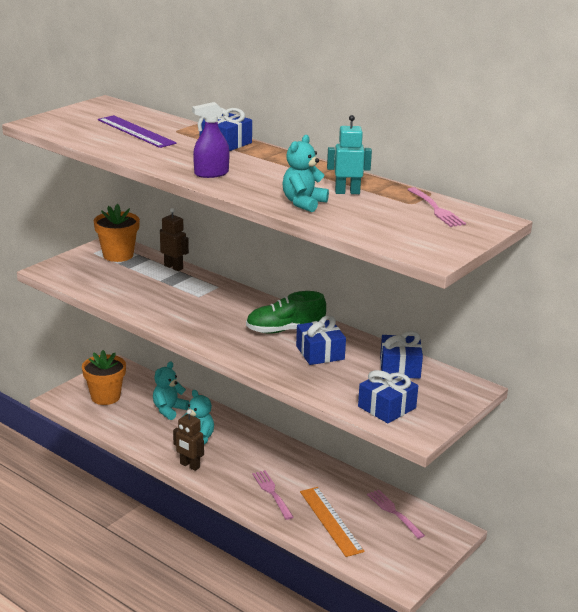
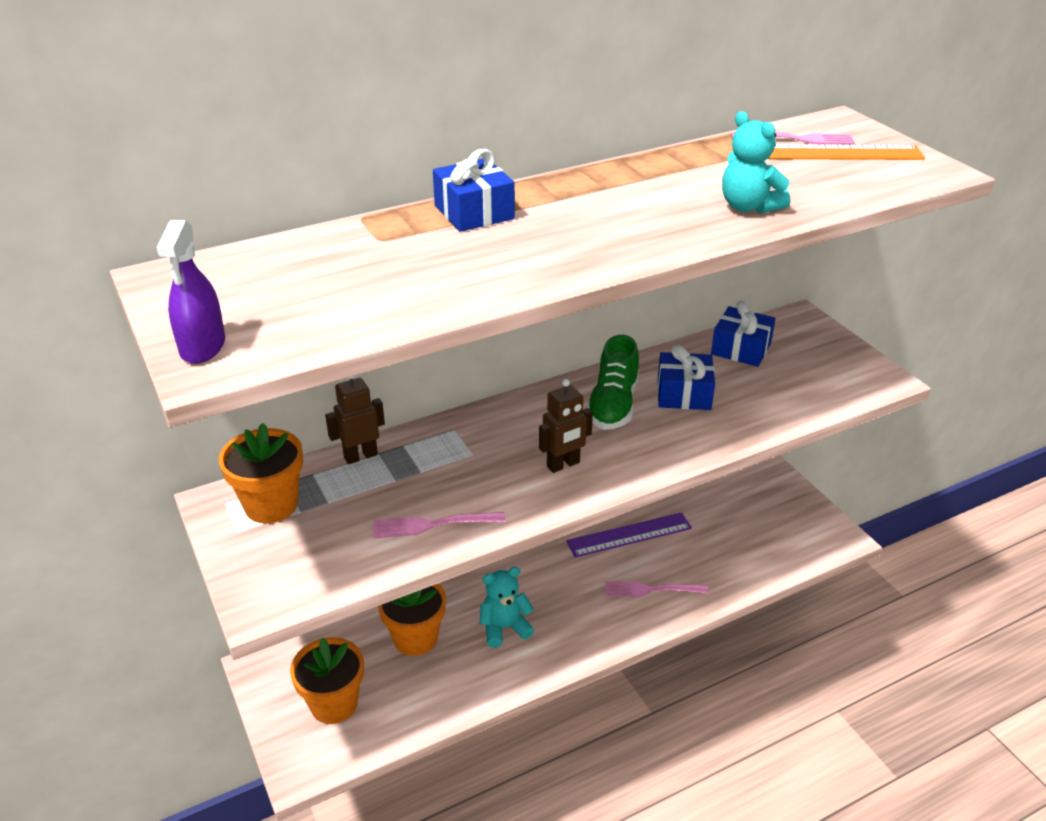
camera: 65 degrees left, 10 degrees up
(136, 131) = (353, 273): purple ruler -> purple ruler (629, 535)
(169, 410) = (415, 638): turquoise teddy bear -> orange flower pot
(189, 465) = (559, 652): brown robot -> brown robot (563, 465)
(211, 174) = (600, 246): purple spray bottle -> purple spray bottle (203, 347)
(331, 521) = (722, 556): orange ruler -> orange ruler (839, 153)
(347, 192) = (720, 173): turquoise robot -> none
(387, 407) = (826, 383): blue gift -> none
(394, 512) = (725, 503): pink fork -> pink fork (434, 524)

